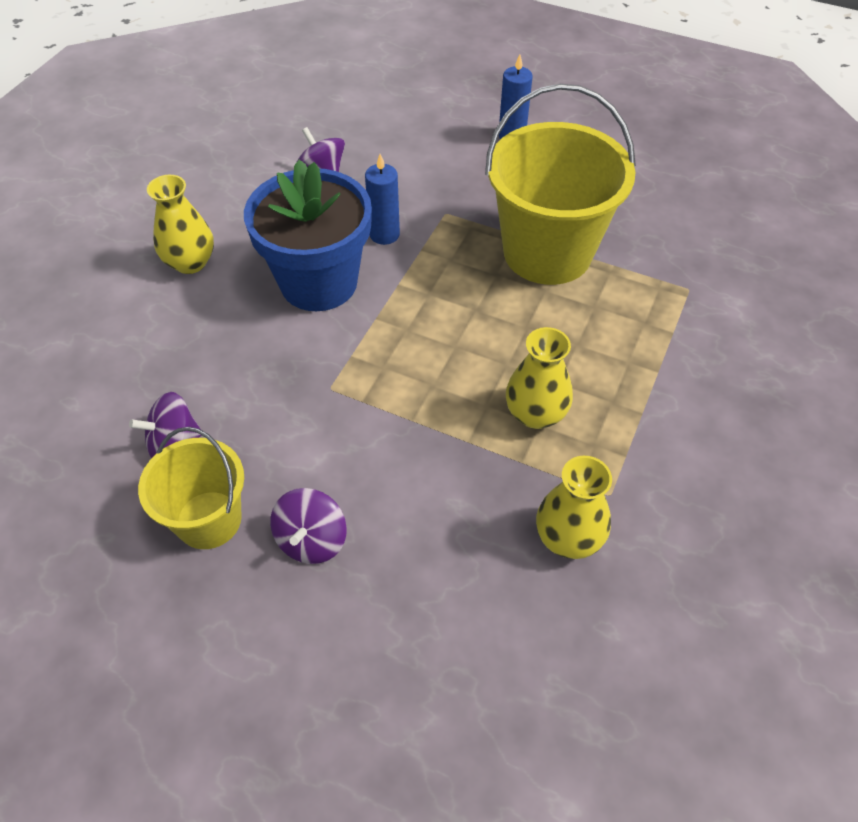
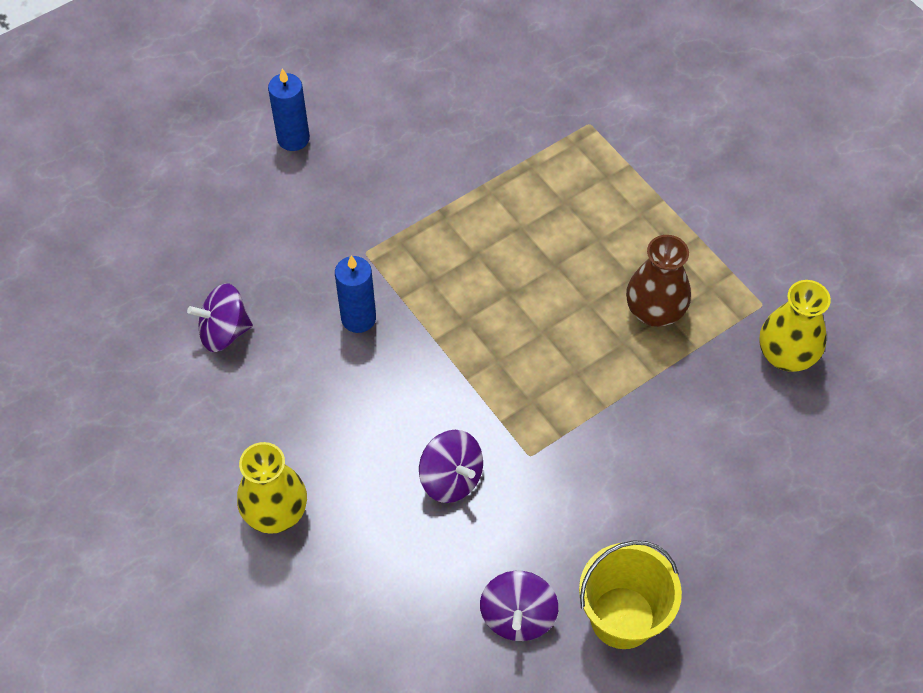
camera: 60 degrees left, 5 degrees up
(311, 540) = (688, 542): purple spinning top -> purple spinning top (451, 478)
(319, 282) = (386, 406): blue flower pot -> none
(535, 414) = (654, 311): yellow vase -> brown vase
(547, 252) = (476, 199): yellow bucket -> none

